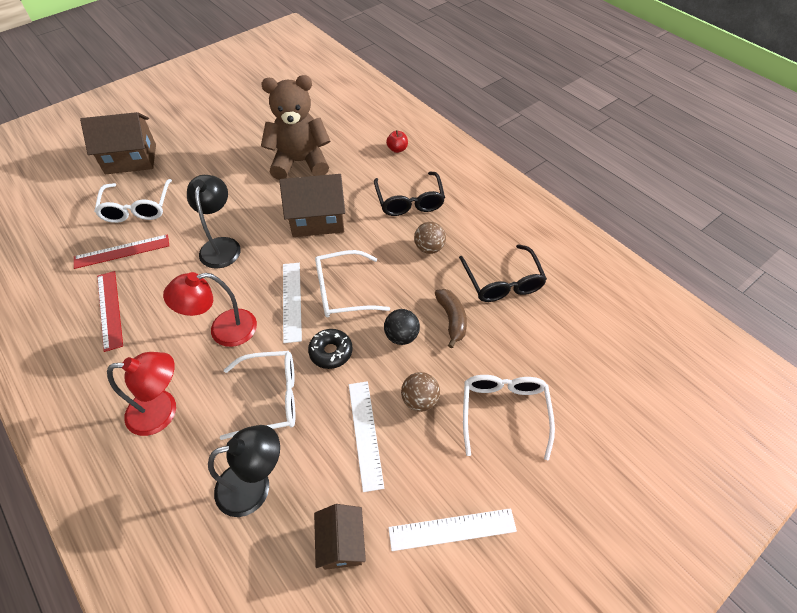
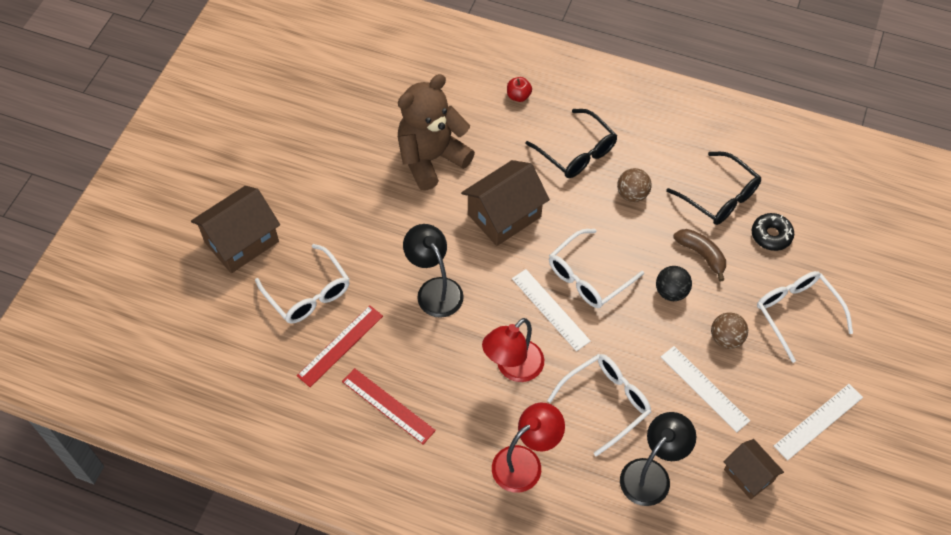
camera: 30 degrees left, 5 degrees up
(331, 352) = (623, 337): black donut -> black donut (771, 235)

